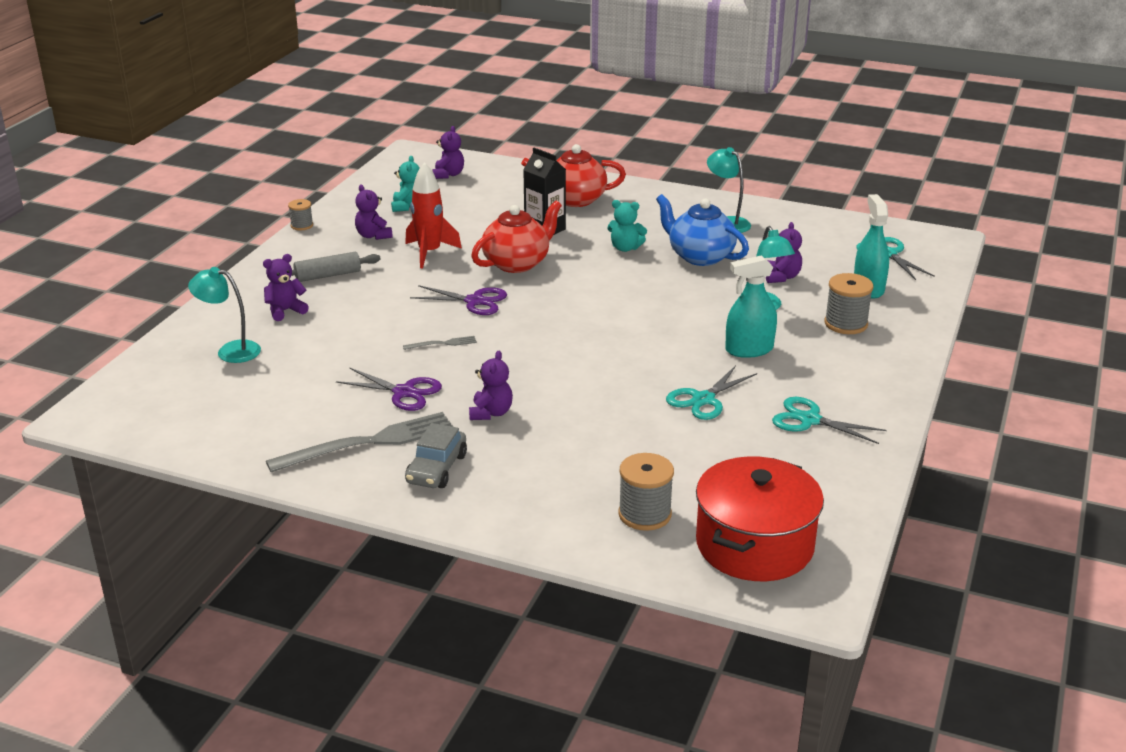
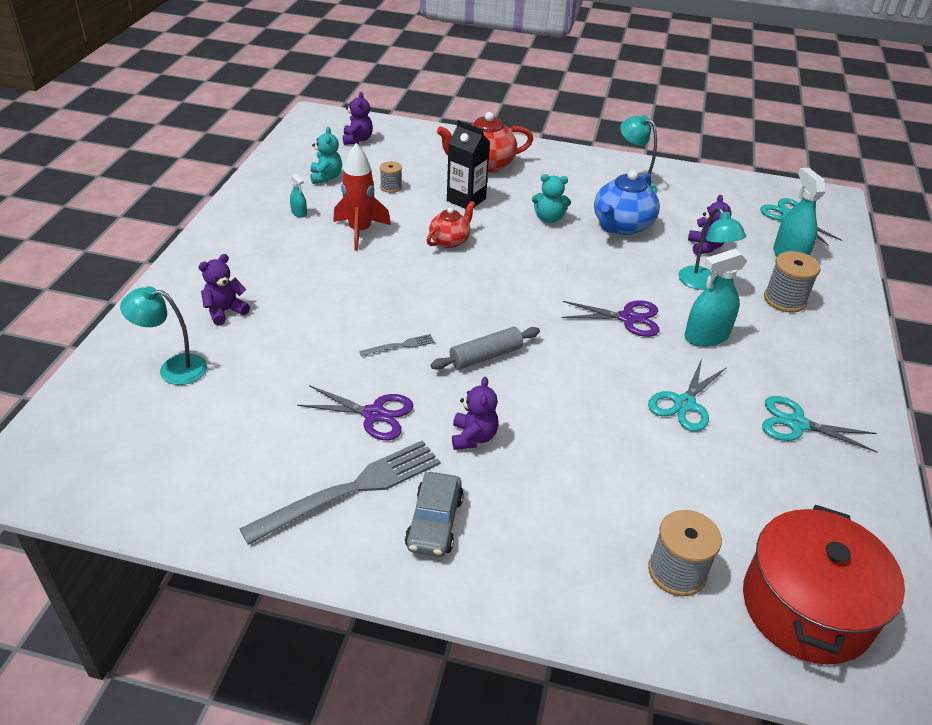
camera: 10 degrees left, 10 degrees up
(302, 225) = (223, 203): grey spool -> grey spool (391, 187)
(328, 275) = (262, 263): grey rolling pin -> grey rolling pin (486, 356)
(373, 236) = (299, 213): purple teddy bear -> turquoise spray bottle
(474, 301) = (419, 289): purple scissors -> purple scissors (628, 318)
(517, 263) = (450, 241): red teapot -> red teapot, size x0.62
(700, 256) = (622, 226): blue teapot -> blue teapot turned 90 degrees counterclockwise

